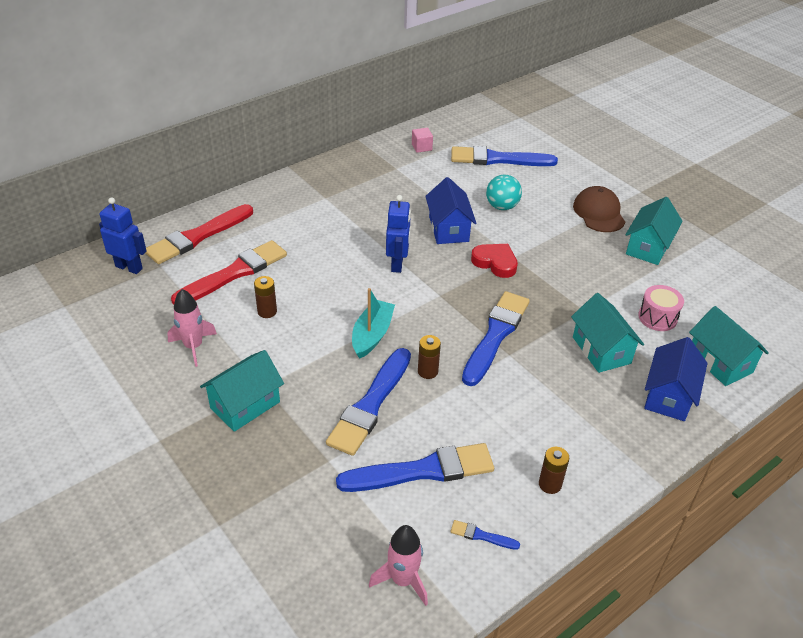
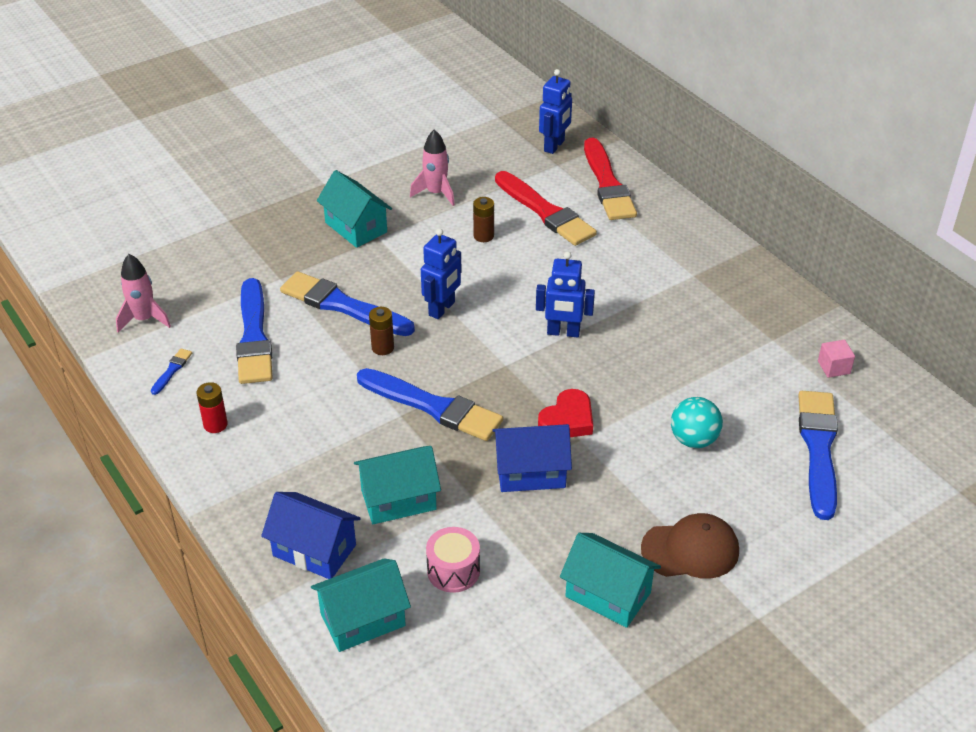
camera: 95 degrees right, 0 degrees up
(197, 236) = (607, 184): red brush -> red brush turned 150 degrees counterclockwise
(372, 335) = (442, 309): turquoise boat -> blue robot
(448, 229) = (636, 382): blue house -> blue house (530, 472)
(550, 484) = (215, 425): brown battery -> red battery

